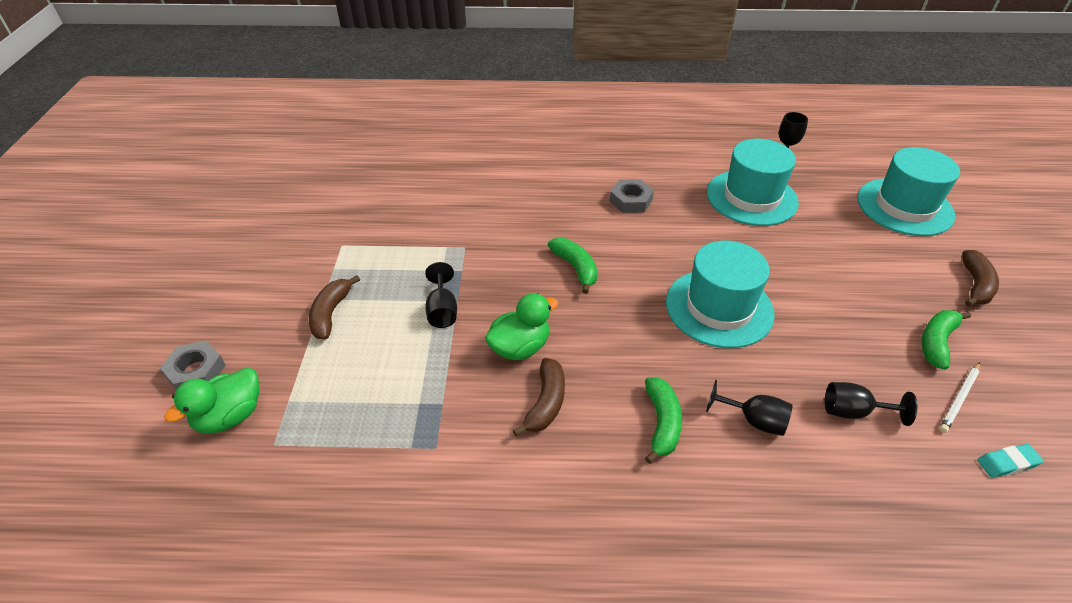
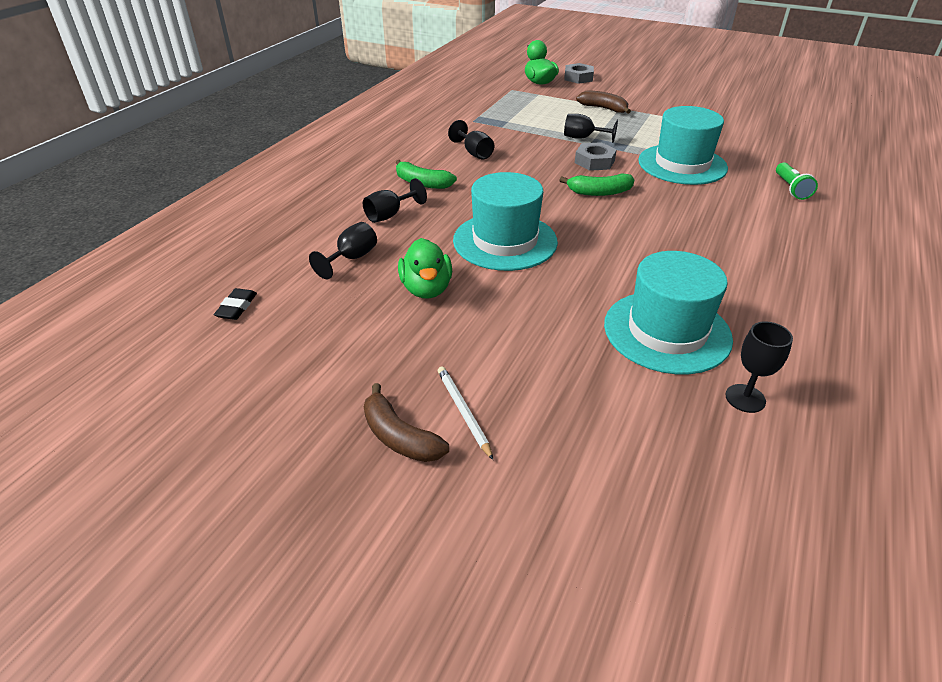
camera: 115 degrees right, 5 degrees down
(488, 161) = (791, 188): none -> green flashlight
(520, 347) = (528, 155): green duck -> green duck (426, 289)
(546, 403) = (474, 153): brown banana -> black goblet
(631, 200) = (691, 246): grey nut -> grey nut (594, 161)
(904, 207) = (585, 476): turquoise hat -> turquoise hat (682, 164)
(936, 342) = (362, 345): green banana -> none
(959, 399) = (303, 319): white pencil -> white pencil (463, 412)
(1007, 463) = (237, 307): turquoise eraser -> black eraser

